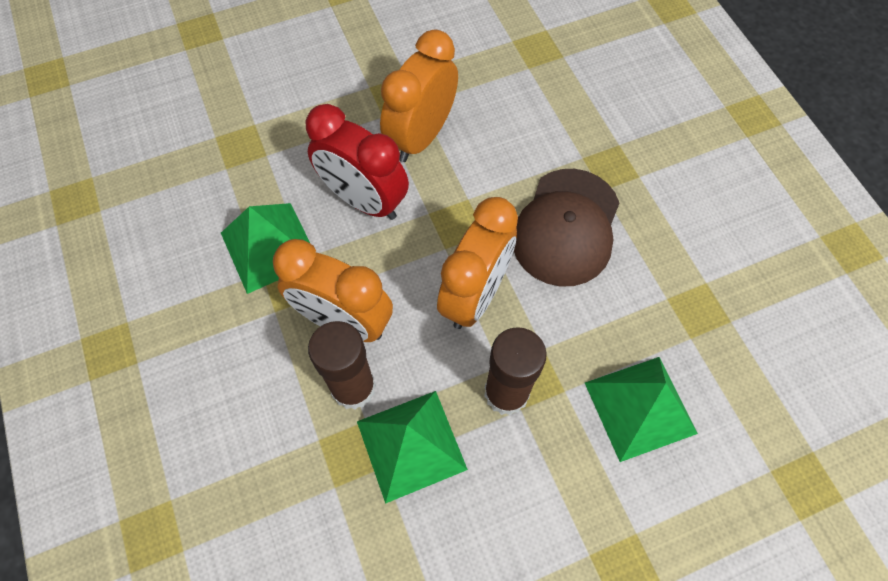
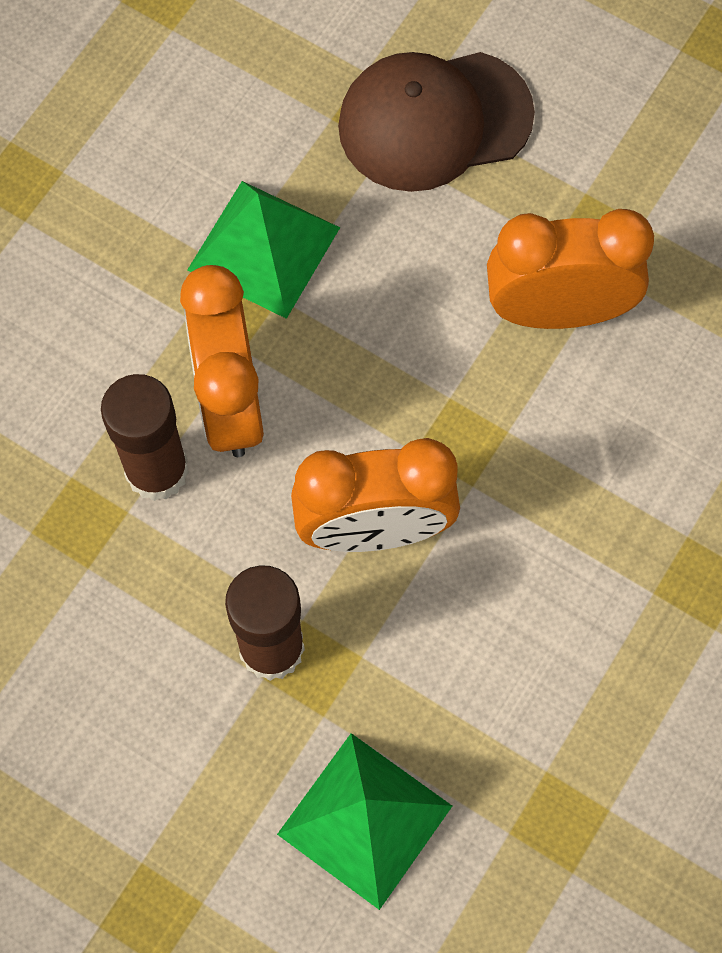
camera: 55 degrees right, 5 degrees up
(364, 200) = (408, 309): red clock -> none
(411, 445) = (133, 582): green pyramid -> none
(566, 227) = (558, 580): brown cap -> brown cap (434, 121)

